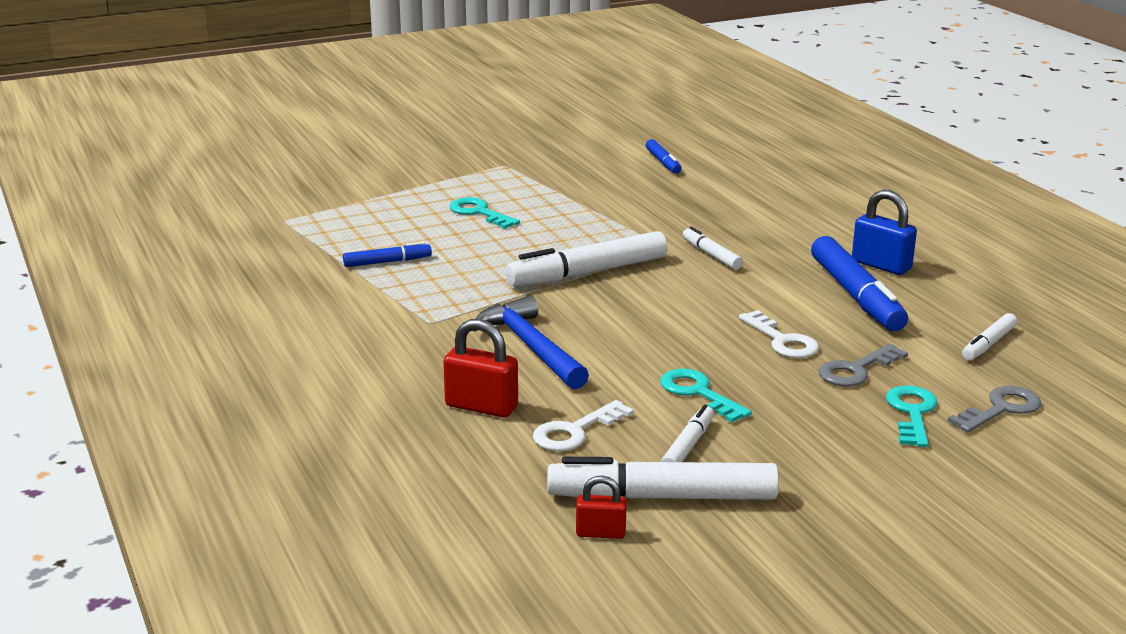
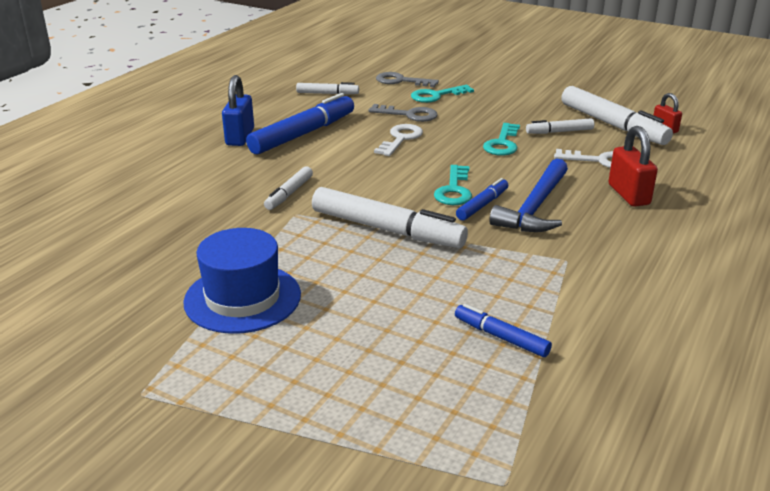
camera: 125 degrees left, 5 degrees up
(479, 213) = (318, 340): turquoise key -> turquoise key (454, 190)
(563, 205) = (242, 298): none -> blue hat
(663, 162) = (55, 286): blue marker -> blue marker (482, 205)

